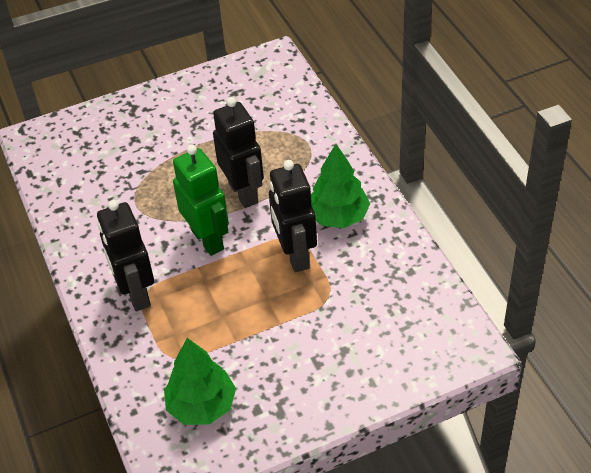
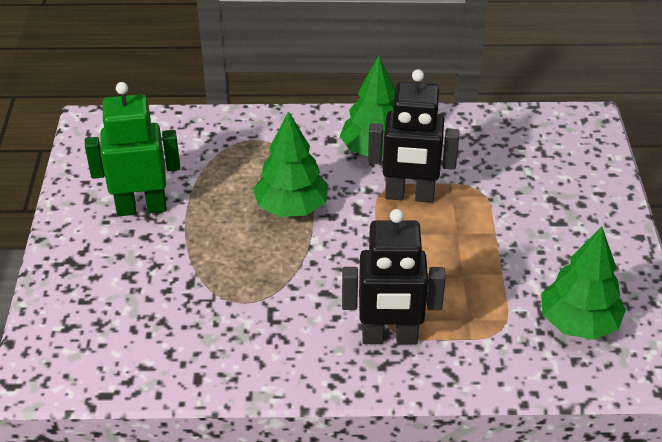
camera: 70 degrees left, 5 degrees down
(208, 239) = (343, 254): green robot -> green robot (141, 207)
(243, 193) = (291, 207): black robot -> green tree

